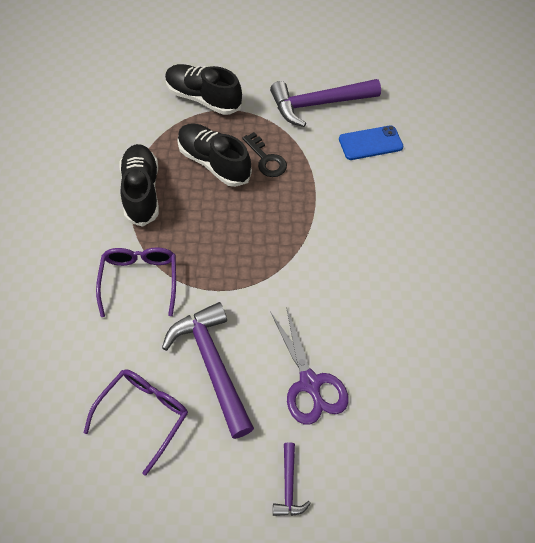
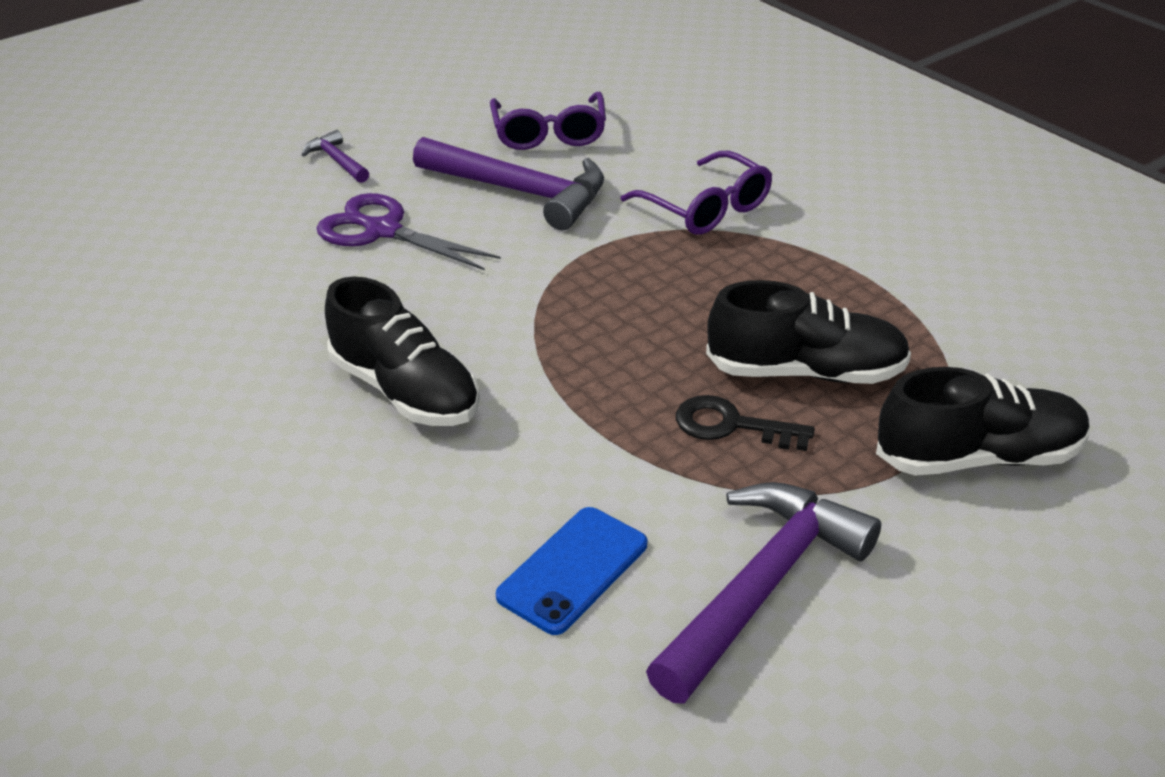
camera: 145 degrees right, 20 degrees down
(141, 192) = (848, 282): black shoe -> black shoe (405, 391)

